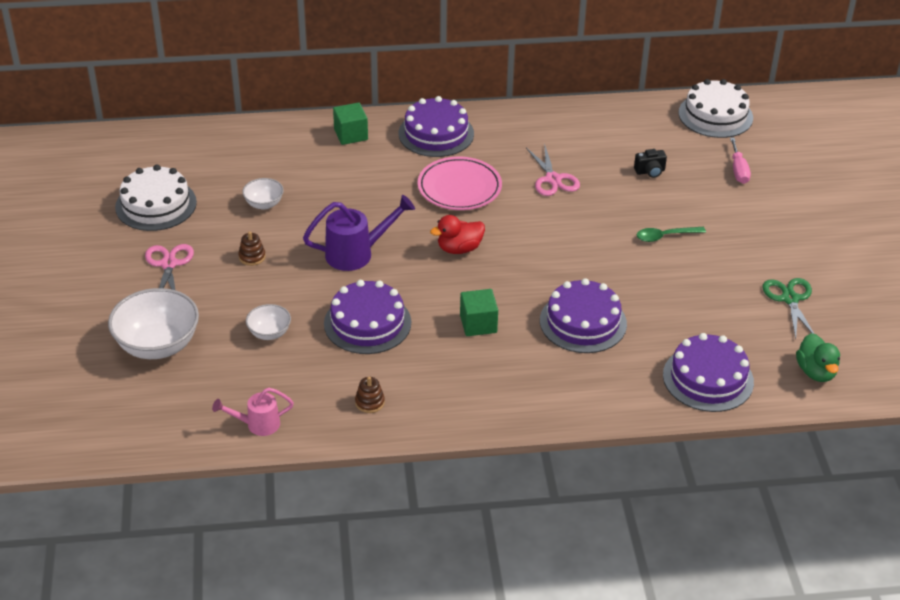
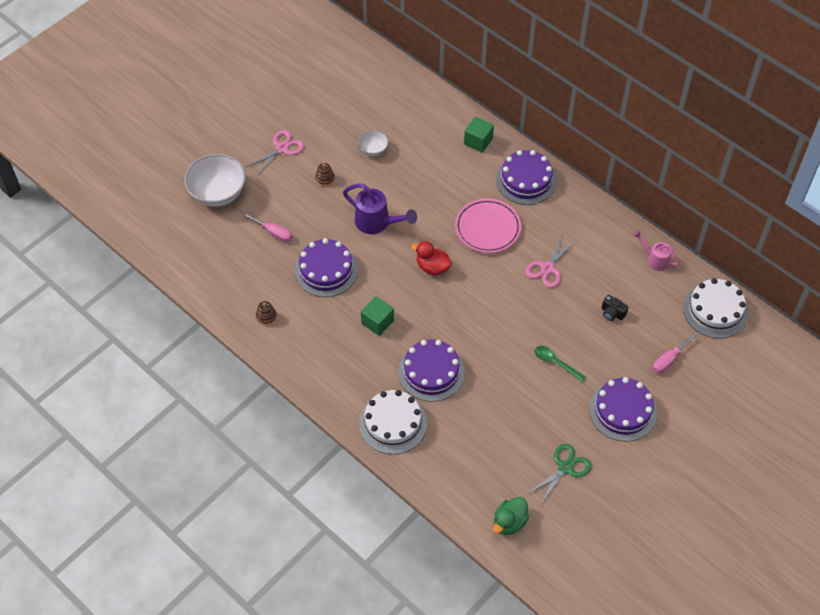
camera: 50 degrees right, 15 degrees up
(156, 204) = (322, 104): white cake -> white cake (393, 423)
(257, 425) = (203, 280): pink watering can -> pink watering can (654, 259)
(269, 333) = (274, 233): white bowl -> pink screwdriver
(708, 378) = (446, 467): purple cake -> purple cake (622, 411)

